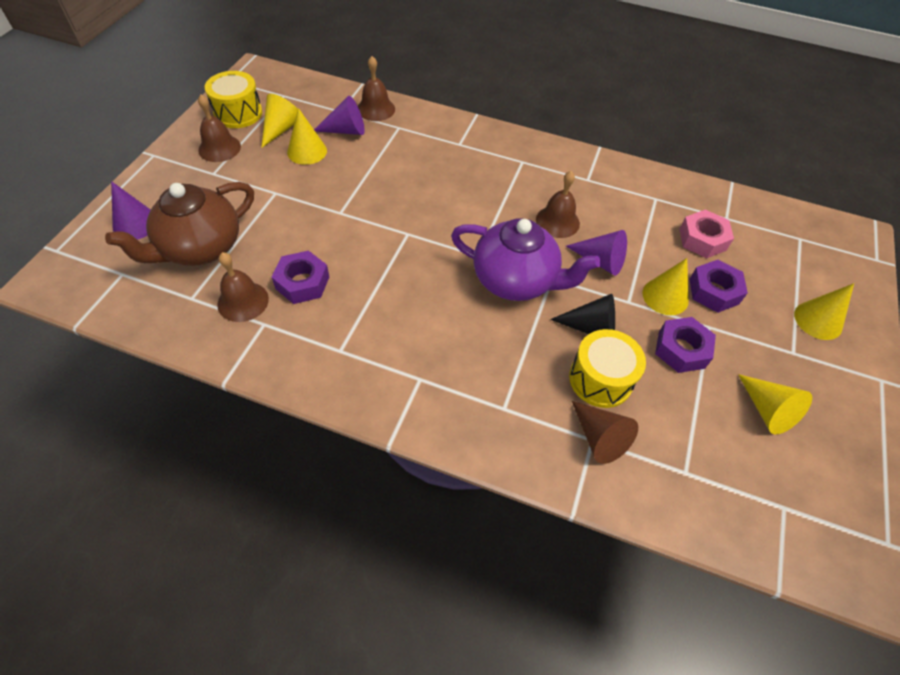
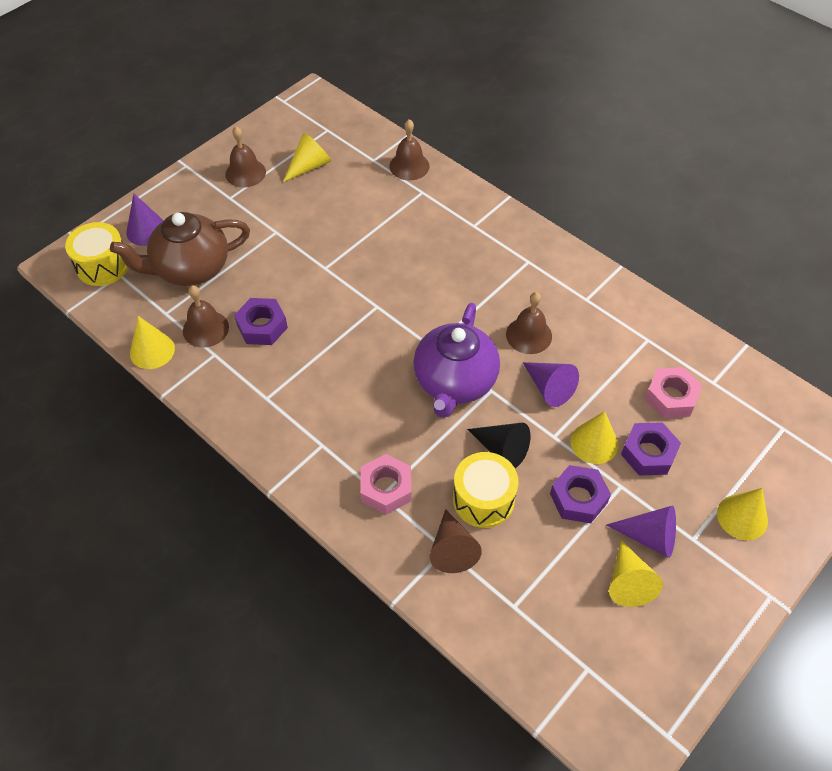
camera: 25 degrees right, 0 degrees up
(238, 113) = (277, 139): yellow drum -> yellow drum (103, 265)
(307, 151) = (322, 196): yellow cone -> yellow cone (152, 350)
(345, 130) = (369, 183): purple cone -> purple cone (649, 537)
(505, 400) = (386, 488): none -> pink nut
(515, 280) = (455, 382): purple teapot -> purple teapot turned 60 degrees clockwise

